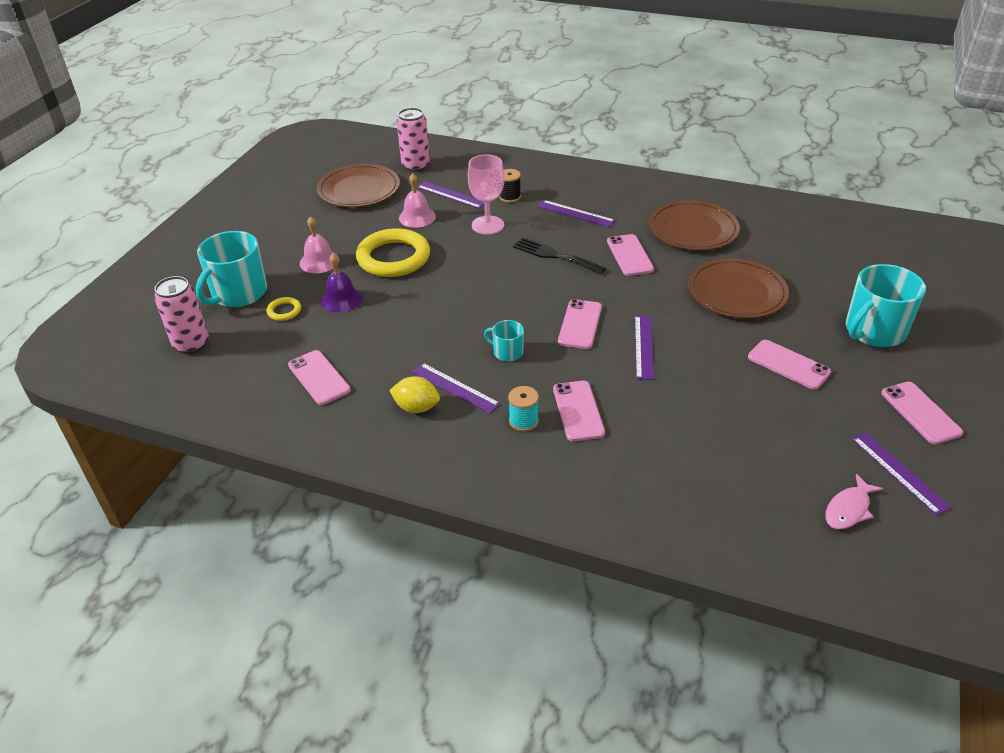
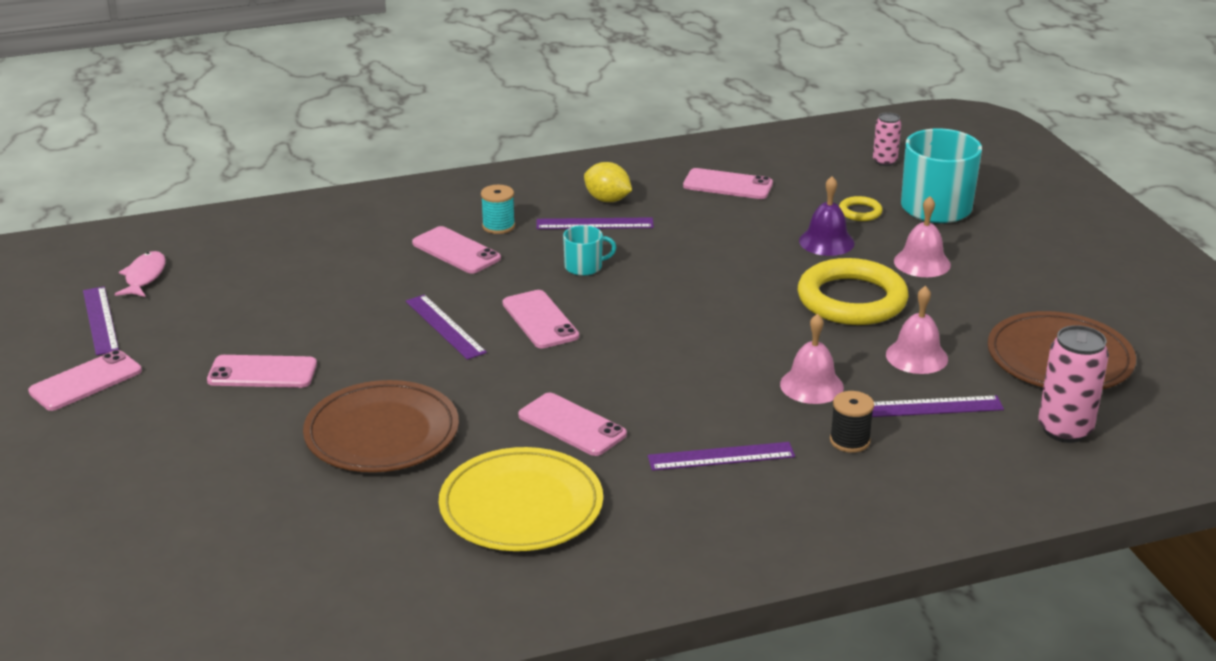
camera: 140 degrees right, 10 degrees down
(191, 344) = (884, 161): pink can -> pink can, size x0.59
(416, 407) = (607, 200): yellow lemon -> yellow lemon turned 60 degrees clockwise
(487, 225) = (811, 385): pink goblet -> pink bell
(554, 256) = (668, 383): black fork -> none
(693, 230) = (521, 506): brown plate -> yellow plate
(874, 331) = (167, 456): turquoise mug -> none
(899, 472) = (100, 320): purple ruler -> purple ruler turned 45 degrees clockwise
(920, 413) = (86, 381): pink phone -> pink phone turned 75 degrees counterclockwise

